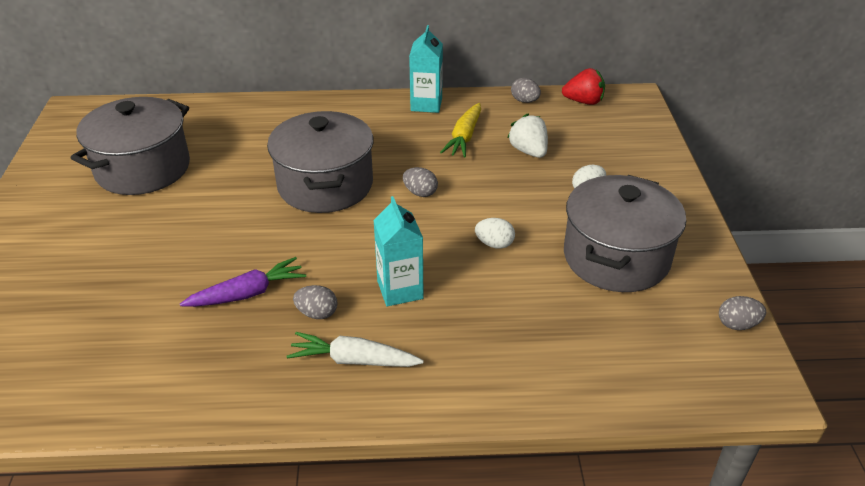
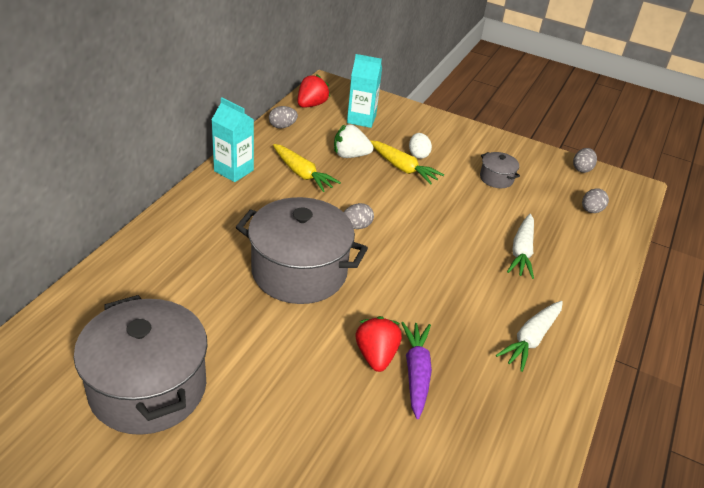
camera: 65 degrees left, 0 degrees up
(252, 263) = (376, 355): none -> red strawberry
(317, 313) = (467, 340): grey egg -> grey egg (591, 210)
(400, 290) = (467, 285): turquoise carton -> turquoise carton (361, 119)
(494, 244) = (447, 219): white egg -> none
(497, 315) = (521, 252): none -> white carrot
(549, 188) = (403, 168): none -> yellow carrot
(616, 257) = (496, 178): grey pot -> grey pot, size x0.44

